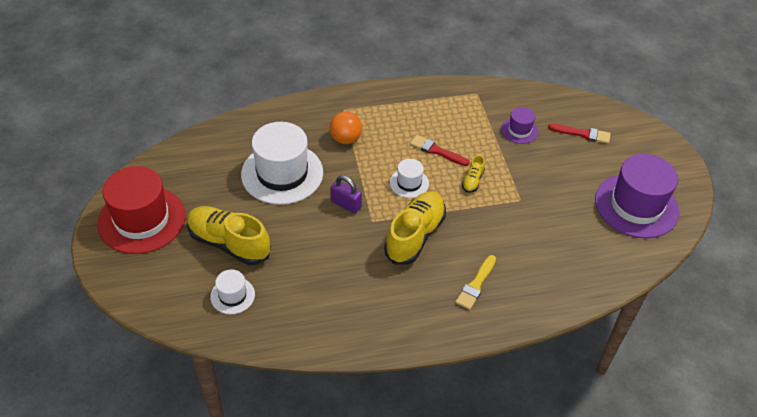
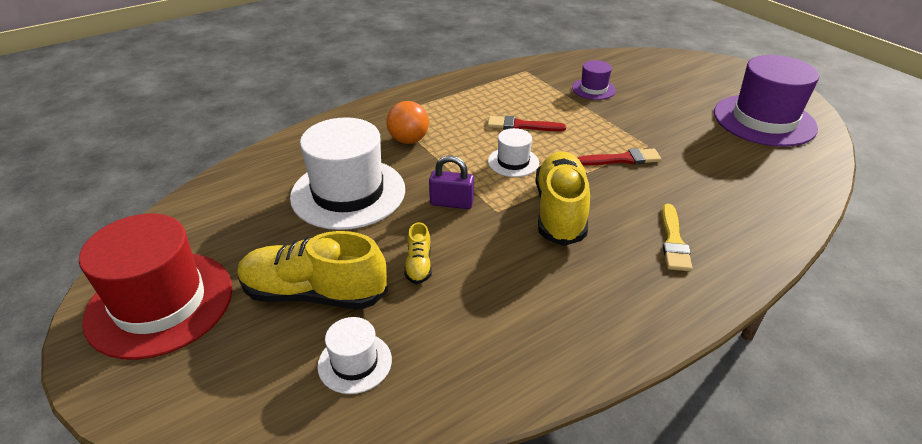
camera: 20 degrees left, 10 degrees down
(472, 181) = (582, 142): yellow shoe -> yellow shoe (419, 265)
(582, 134) = (656, 78): red brush -> red brush (622, 159)

